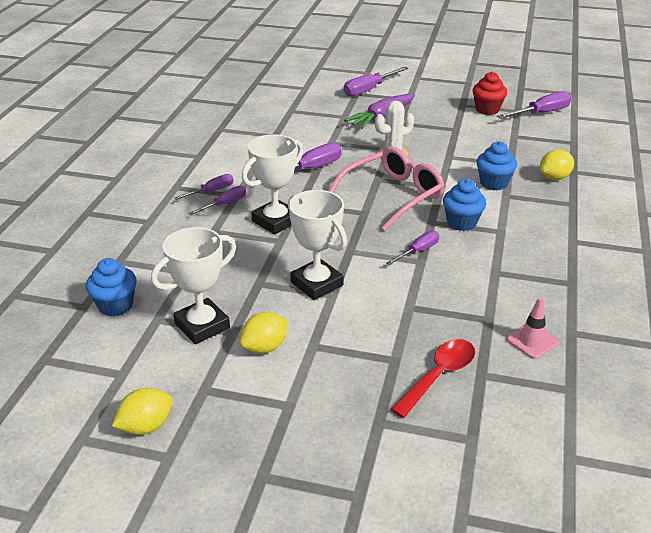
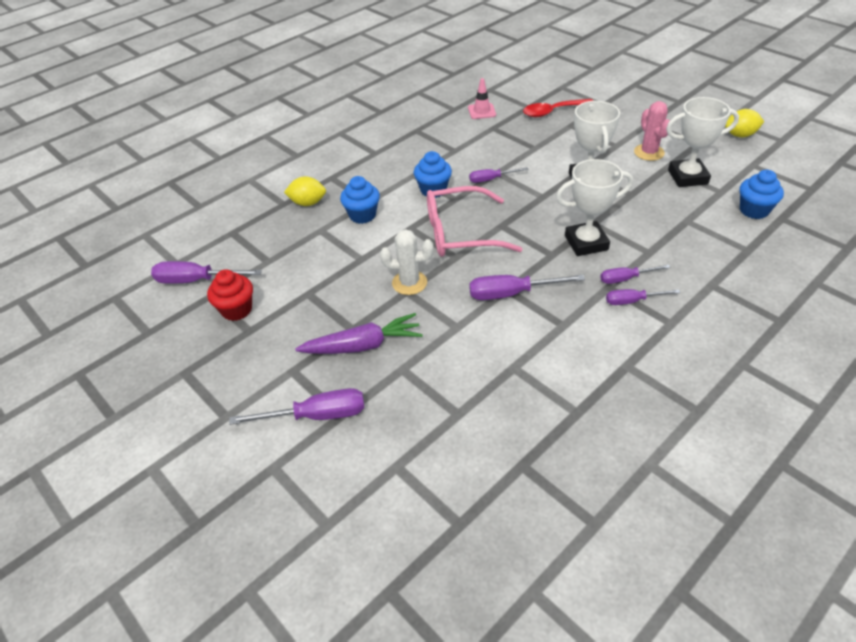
camera: 145 degrees left, 10 degrees up
(264, 347) = (649, 152): yellow lemon -> pink cactus

